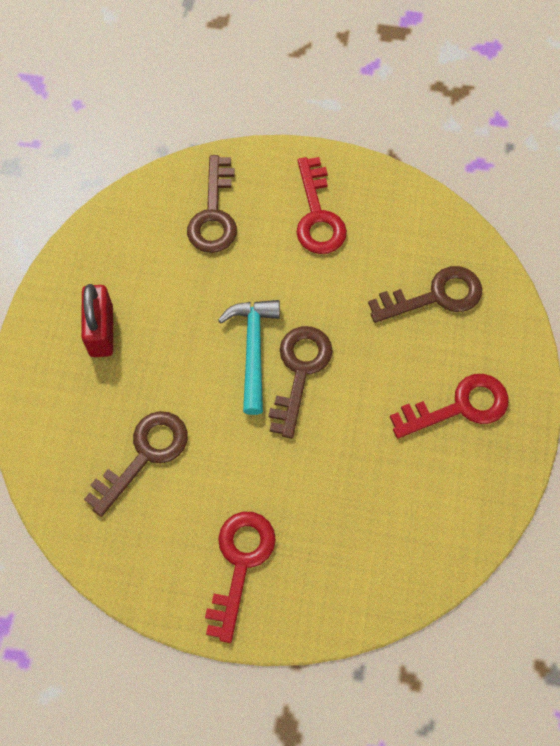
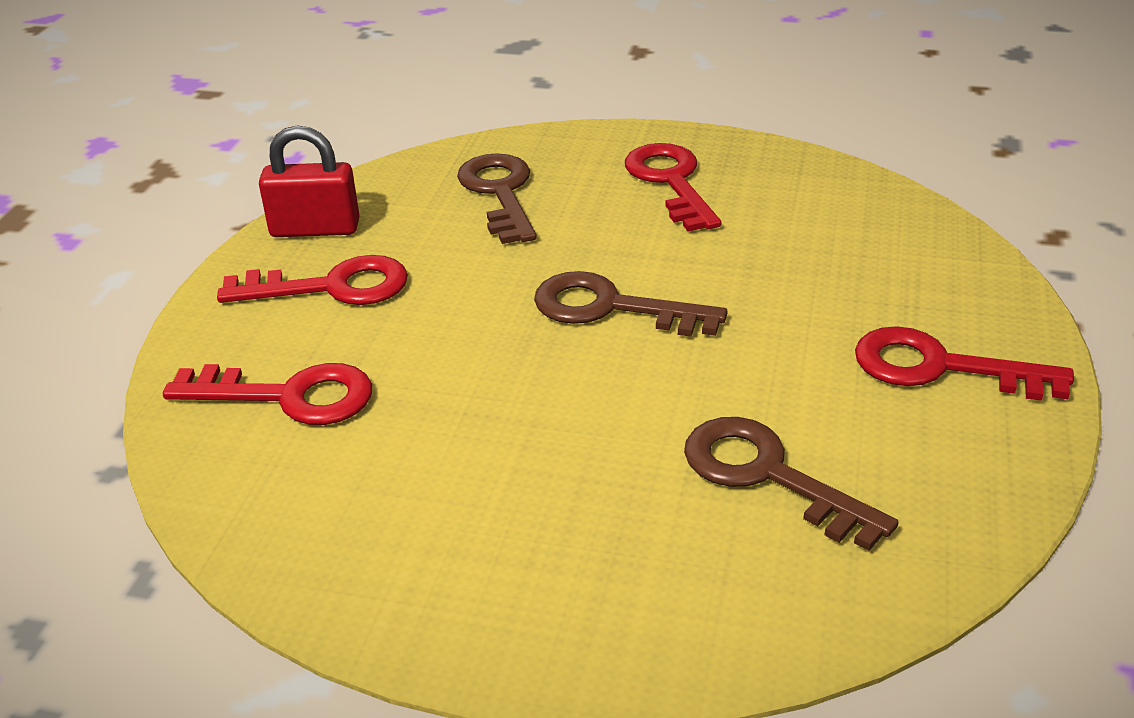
camera: 85 degrees left, 30 degrees down
(101, 331) = (508, 541): red padlock -> red padlock (315, 229)
(214, 214) = (289, 396): brown key -> red key
(253, 350) = (568, 353): turquoise hammer -> none

